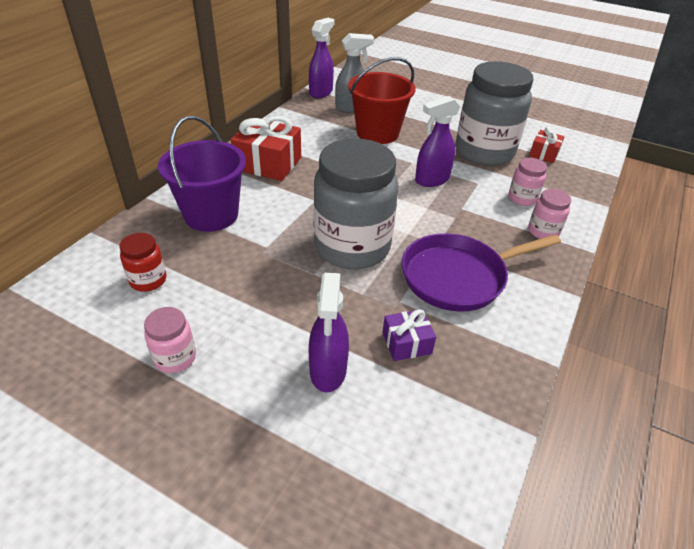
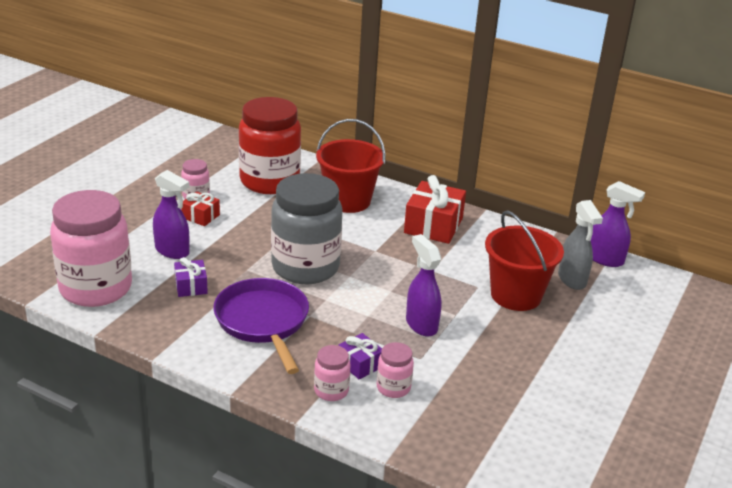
camera: 90 degrees right, 10 degrees down
(148, 280) = (269, 181): red jar -> red jar, size x2.29
(211, 215) = (348, 201): purple bucket -> red bucket
(328, 371) = (172, 251): purple spray bottle -> purple spray bottle turned 150 degrees counterclockwise
(434, 454) = (96, 288): none -> pink jar
(484, 152) = (493, 375): grey jar -> none
(500, 215) = (360, 364): none -> purple gift
(544, 154) = (504, 430): red gift -> red gift (200, 216)

